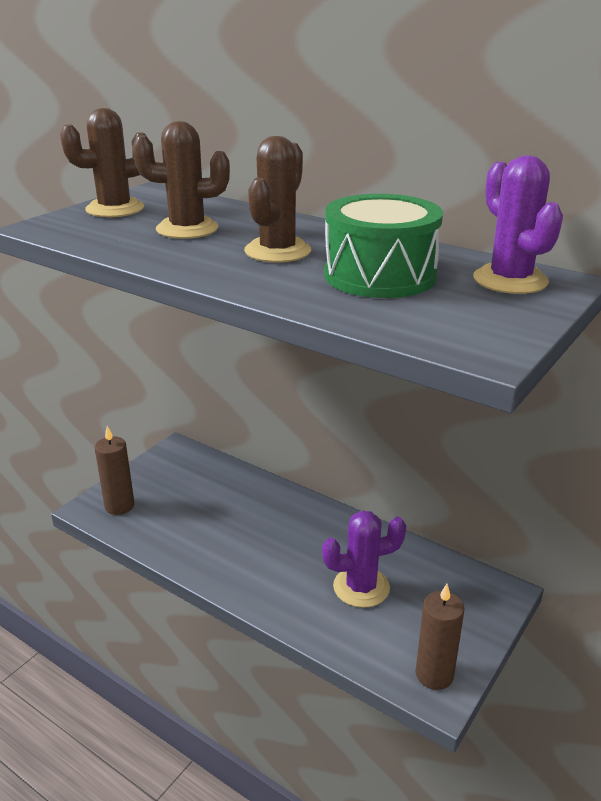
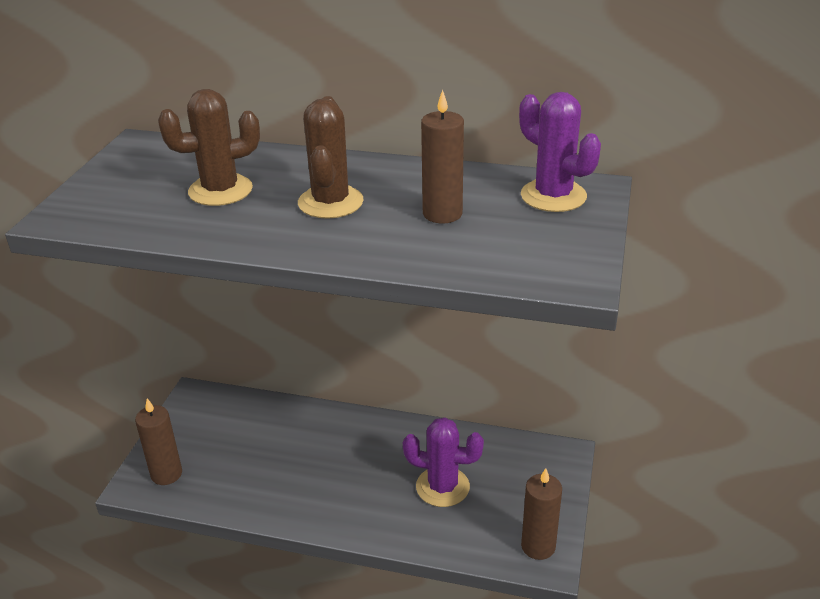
camera: 20 degrees left, 5 degrees up
(115, 209) = (122, 177): brown cactus -> none
(361, 587) = (442, 487): purple cactus -> purple cactus turned 45 degrees clockwise
(380, 275) = (442, 214): green drum -> brown candle

